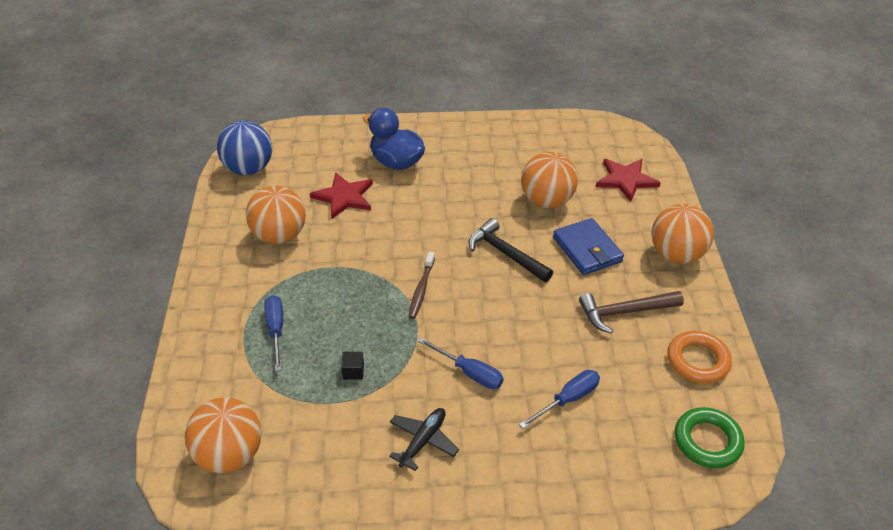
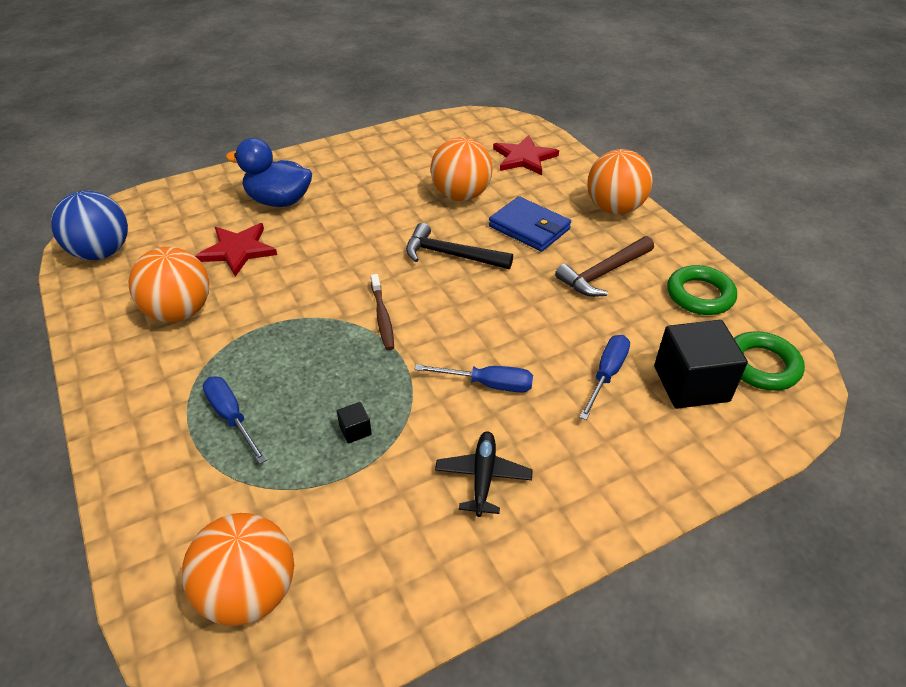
camera: 25 degrees left, 0 degrees up
(633, 433) = (691, 384): none -> black cube
(698, 361) = (700, 295): orange ring -> green ring

